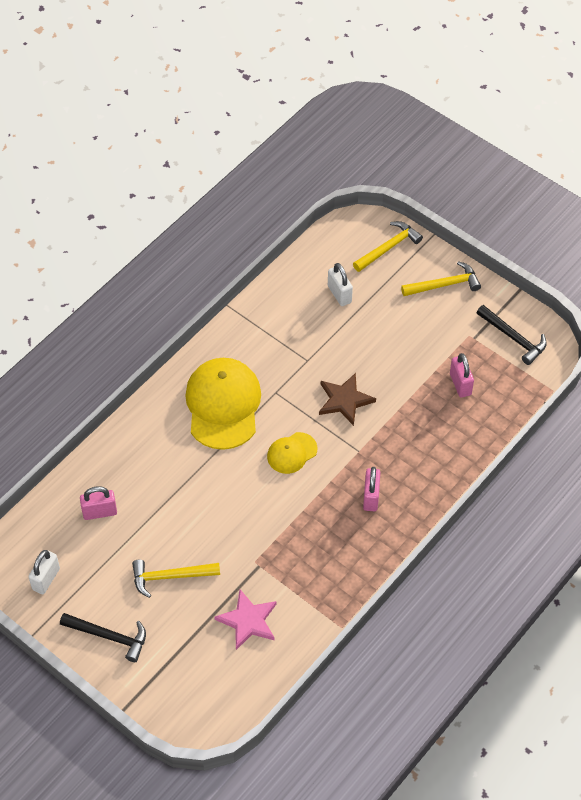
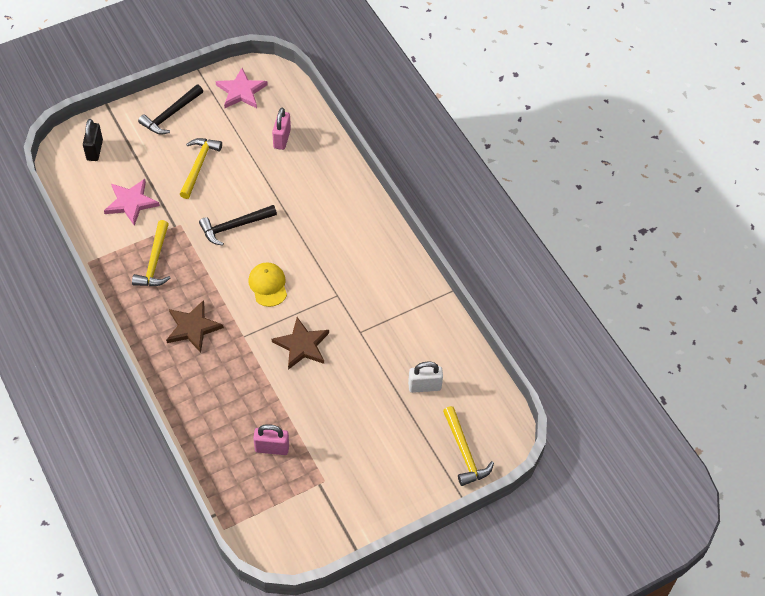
camera: 110 degrees right, 0 degrees up
(46, 579) = (241, 91): white padlock -> pink star
(192, 692) = (95, 150): none -> black padlock
(223, 405) = (343, 252): yellow cap -> none
(371, 497) = (193, 327): pink padlock -> brown star
(444, 285) = (396, 485): yellow hammer -> yellow hammer (155, 262)
(513, 338) = (302, 521): black hammer -> black hammer (234, 226)

